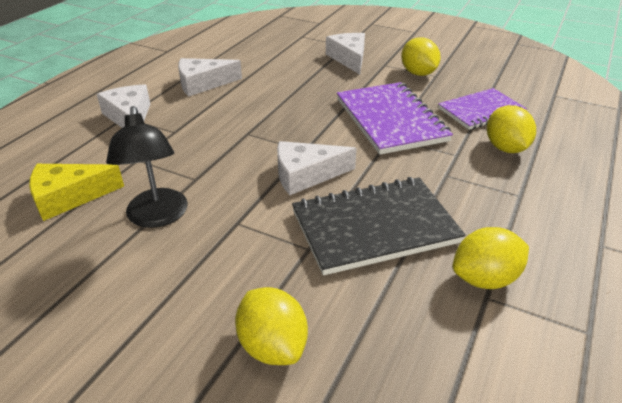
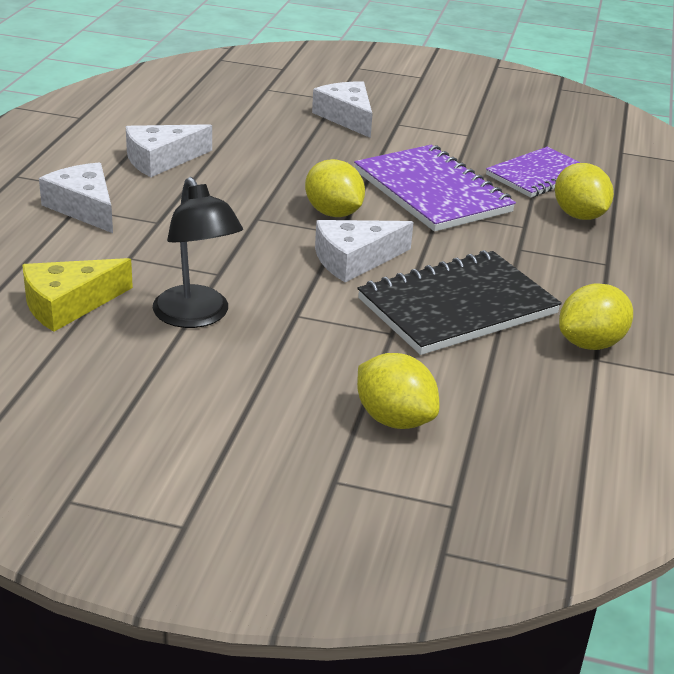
camera: 15 degrees left, 5 degrees down
(418, 73) = (446, 133): yellow lemon -> yellow lemon (333, 213)

